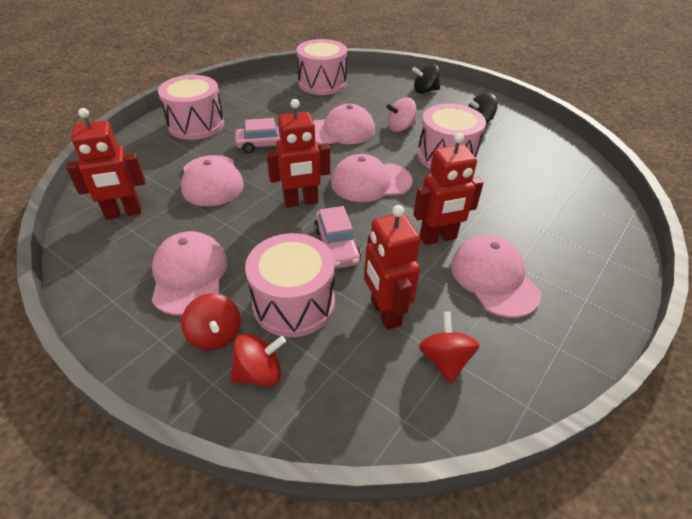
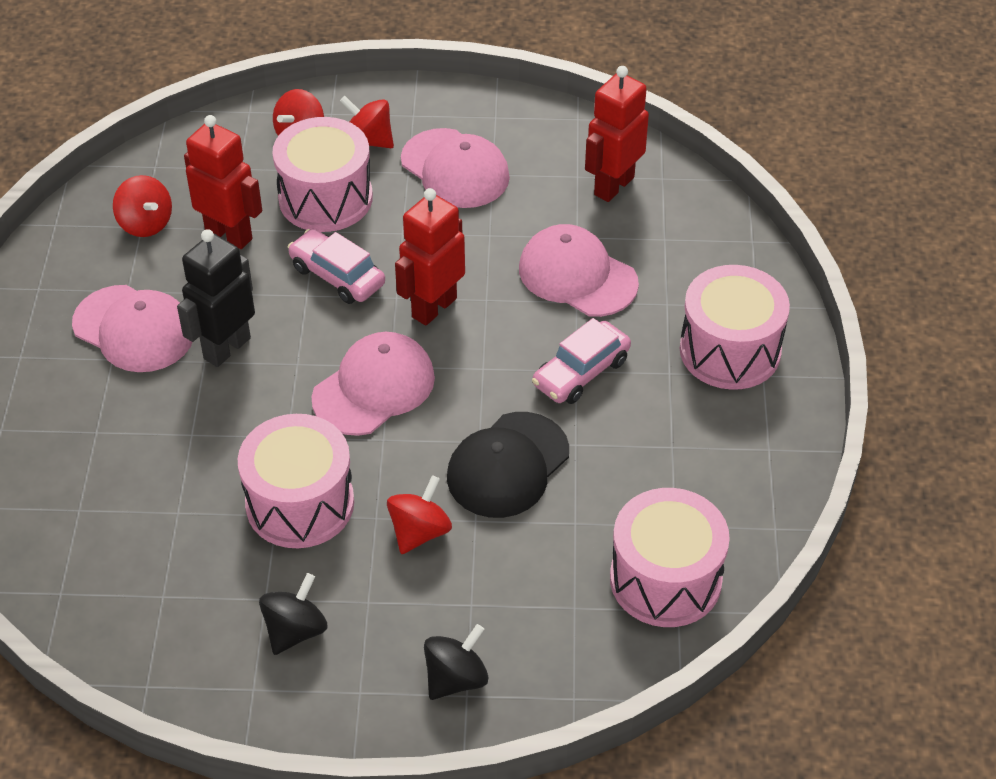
camera: 145 degrees right, 5 degrees up
(340, 131) = (508, 465): pink cap -> black cap
(400, 127) = (419, 532): pink spinning top -> red spinning top
(438, 238) = (226, 348): red robot -> black robot

